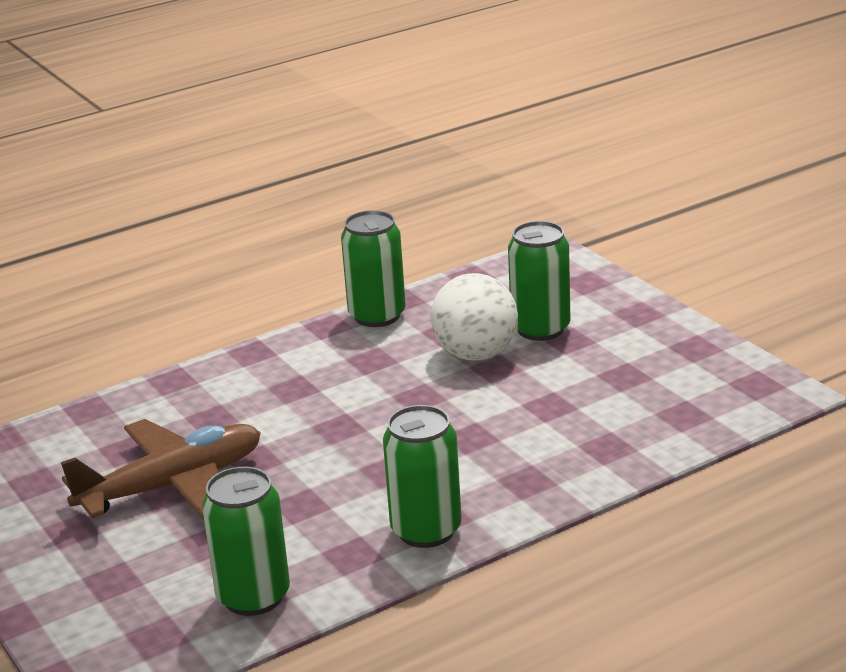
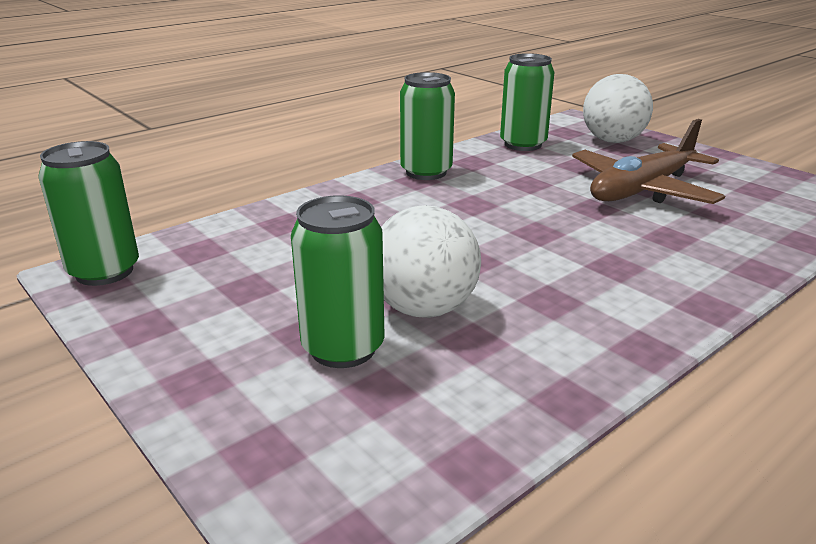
camera: 170 degrees right, 0 degrees up
(106, 602) = (612, 141): none -> white ball
(377, 316) = (586, 366): green can -> green can (104, 271)

